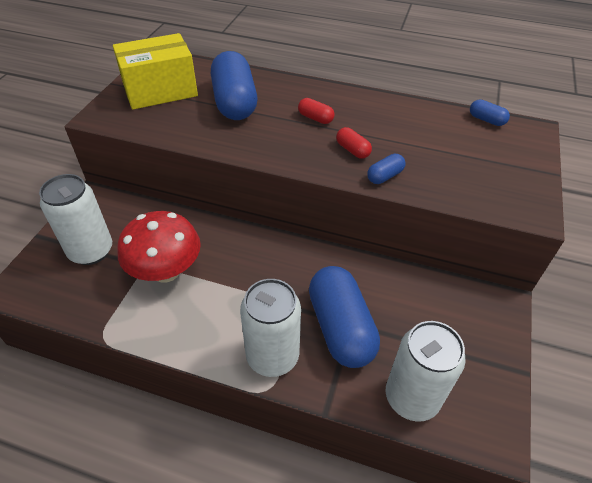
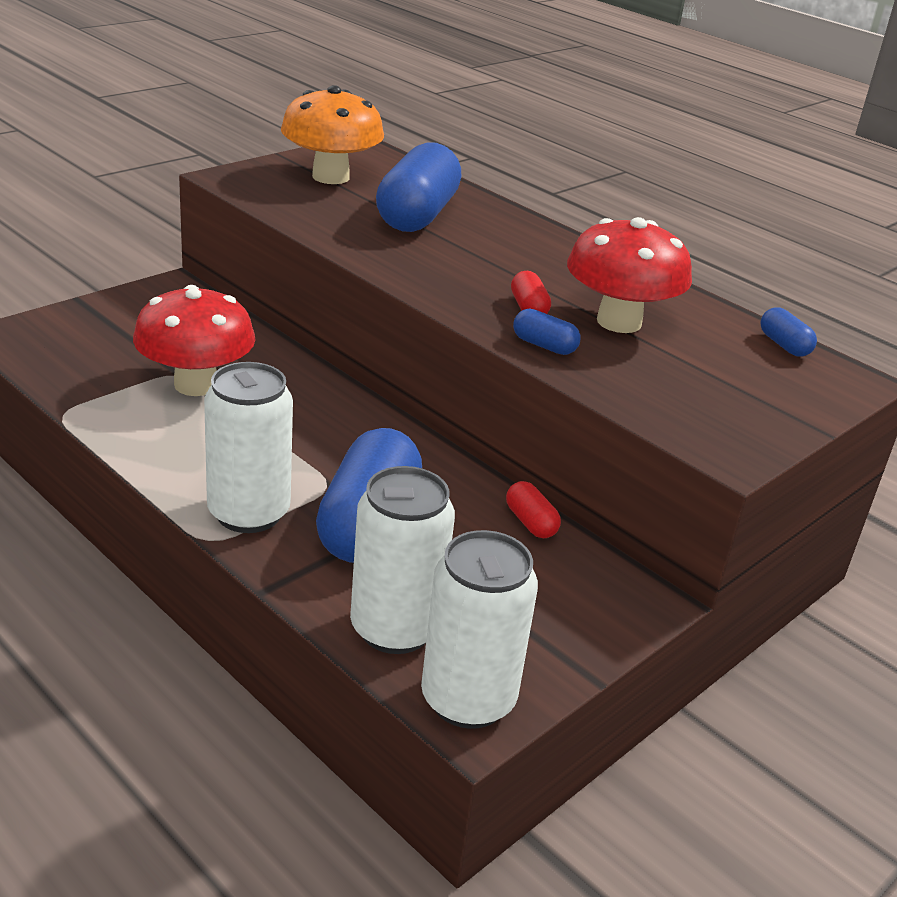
camera: 25 degrees right, 15 degrees down
(91, 251) = (124, 333): white can -> white can (468, 699)
(160, 91) = (330, 177): yellow box -> orange mushroom
(315, 118) = (513, 263): red capsule -> red capsule (530, 522)
(384, 176) = (544, 346): blue capsule -> blue capsule turned 45 degrees clockwise
(403, 139) = (619, 322): none -> red mushroom

